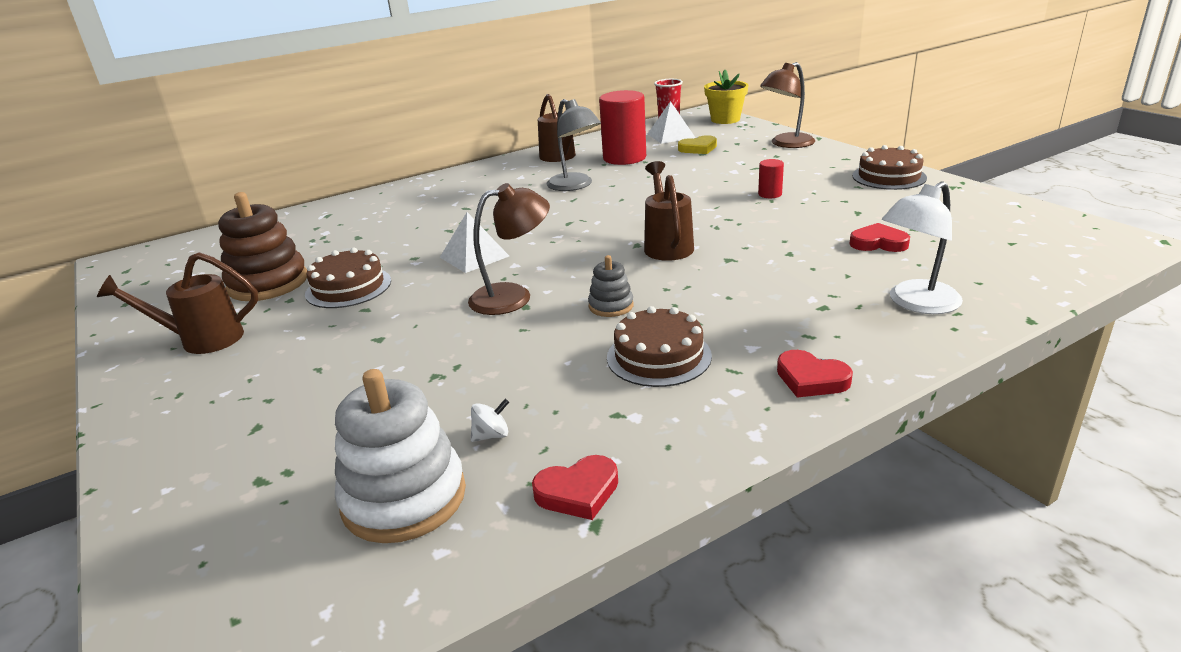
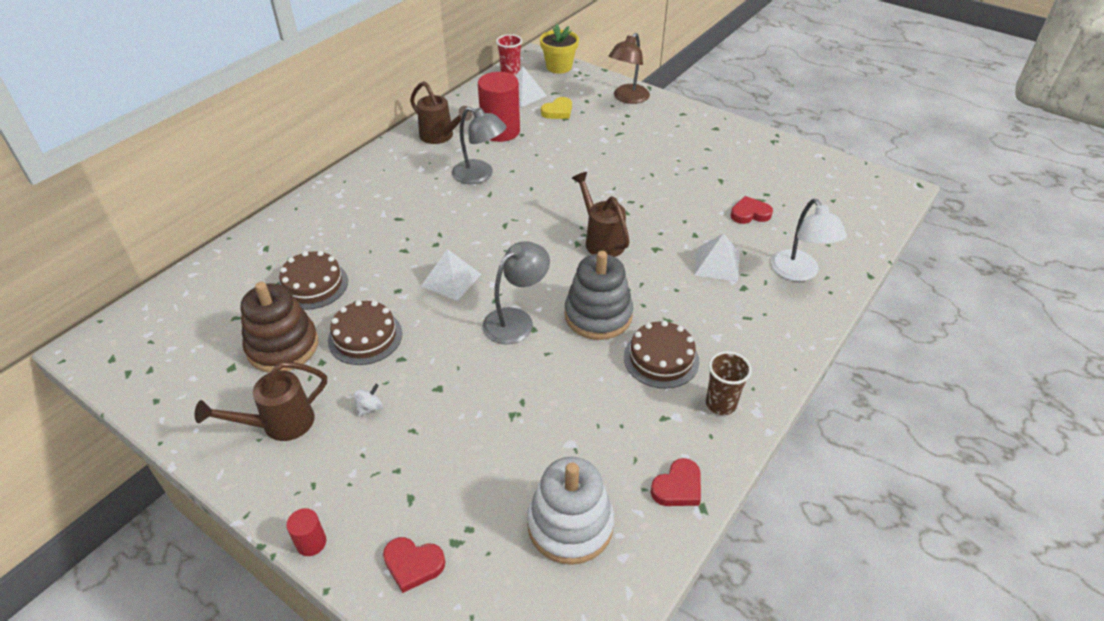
camera: 25 degrees left, 15 degrees up
(491, 435) = (592, 458): white spinning top -> white spinning top (369, 407)
(513, 296) = (516, 320): brown lamp -> grey lamp
(611, 306) = (598, 315): grey stacking toy -> grey stacking toy, size x1.95
(707, 415) = (720, 404): none -> brown cup
(770, 194) = (647, 167): red cylinder -> red cylinder (311, 543)
(801, 281) = (717, 264): none -> white pyramid
(811, 379) = (767, 357): red heart -> red heart (413, 564)
(889, 177) = (724, 134): brown cake -> brown cake (313, 285)
(916, 303) = (799, 273): white lamp -> white lamp turned 45 degrees counterclockwise

